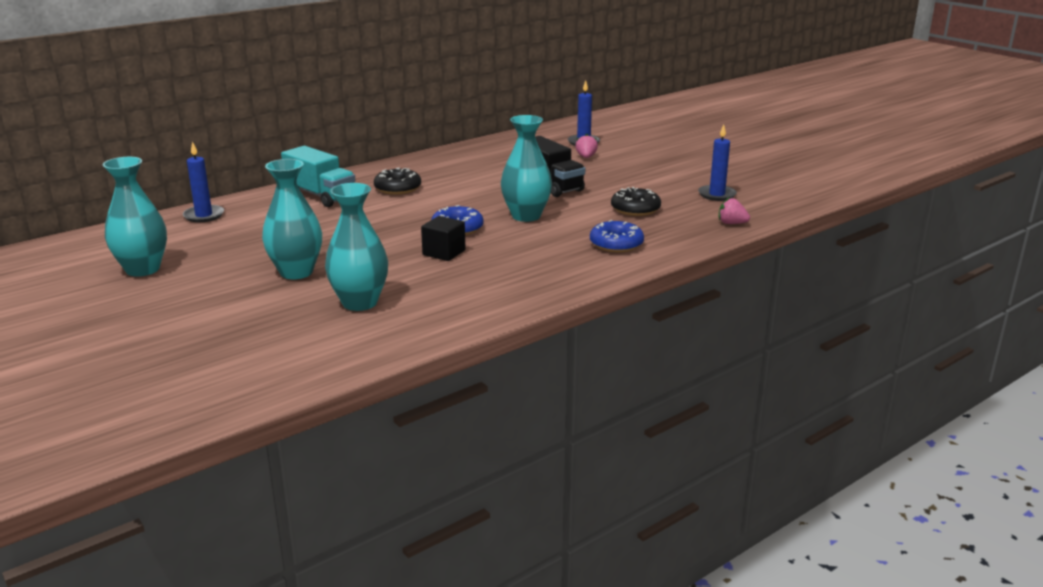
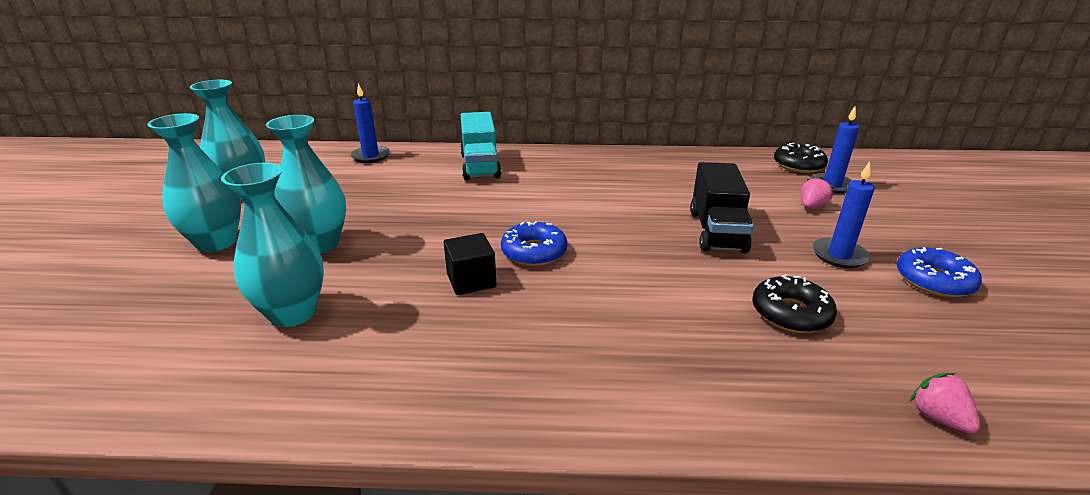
camera: 40 degrees right, 5 degrees up
(397, 188) = (554, 180): black donut -> black donut (798, 165)
(526, 216) = (630, 265): turquoise vase -> turquoise vase (216, 242)
(616, 244) = (688, 367): blue donut -> blue donut (934, 280)
(717, 195) = (962, 340): blue candle -> blue candle (839, 255)

